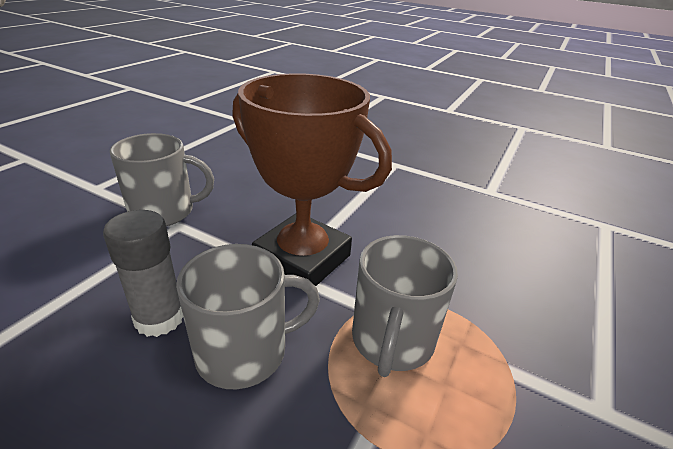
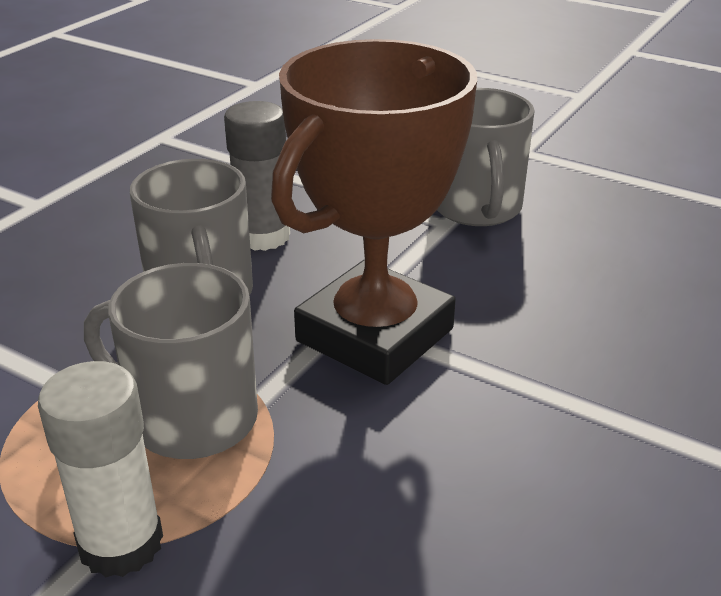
camera: 95 degrees right, 0 degrees up
(504, 361) = (121, 543): none -> white glue stick

